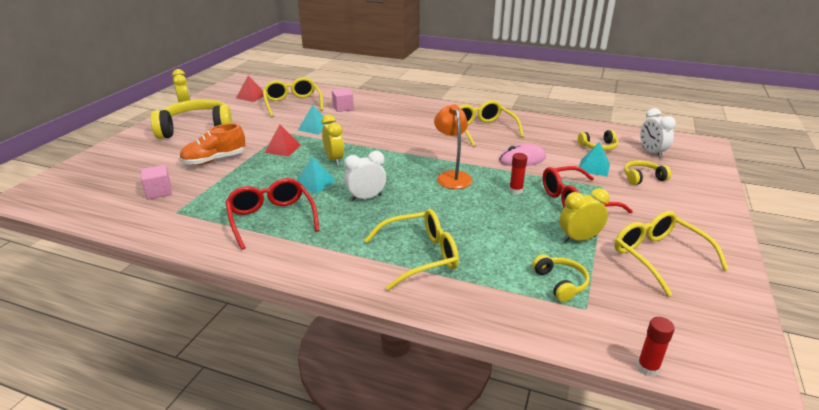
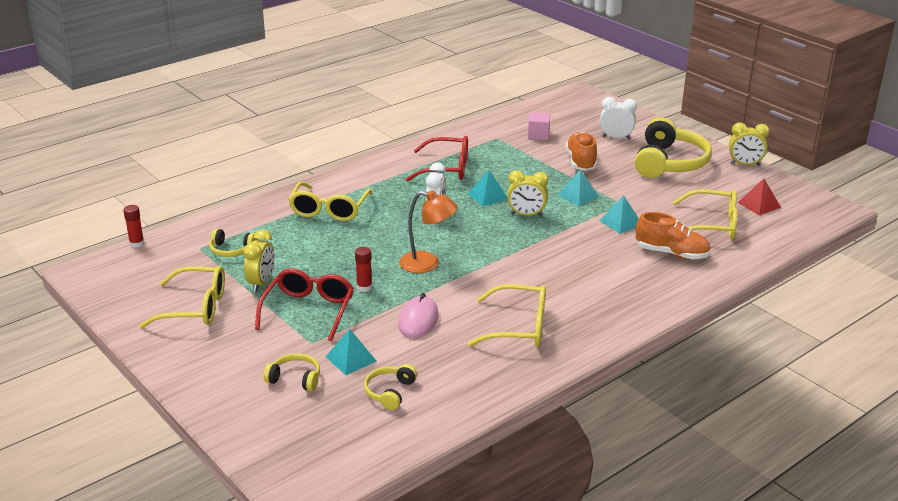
camera: 120 degrees right, 0 degrees up
(283, 149) = (578, 195): red pyramid -> turquoise pyramid
(343, 108) = (672, 253): pink cube -> orange shoe
(642, 178) = (295, 379): yellow headphones -> yellow headphones turned 90 degrees counterclockwise
(651, 152) = (333, 426): white clock -> white clock (616, 137)

